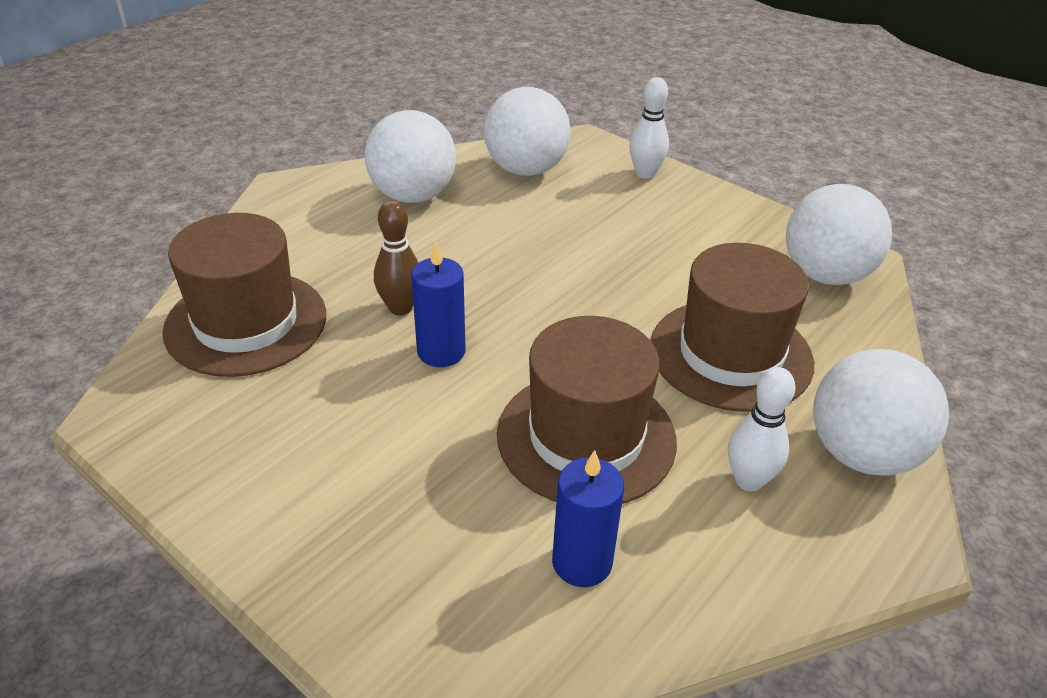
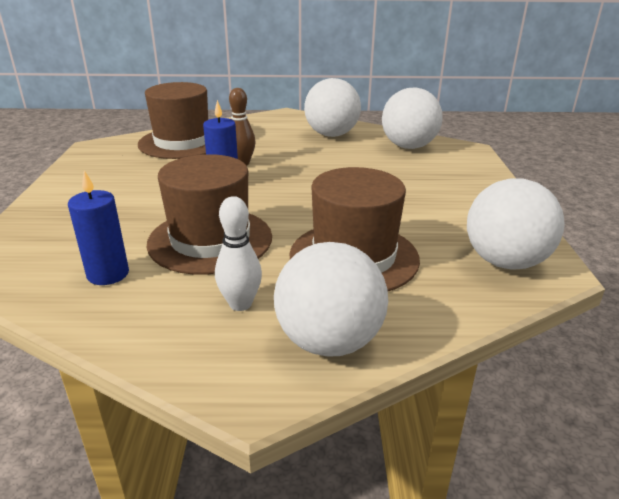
camera: 50 degrees right, 10 degrees down
(645, 173) = (478, 173): white bowling pin -> none

